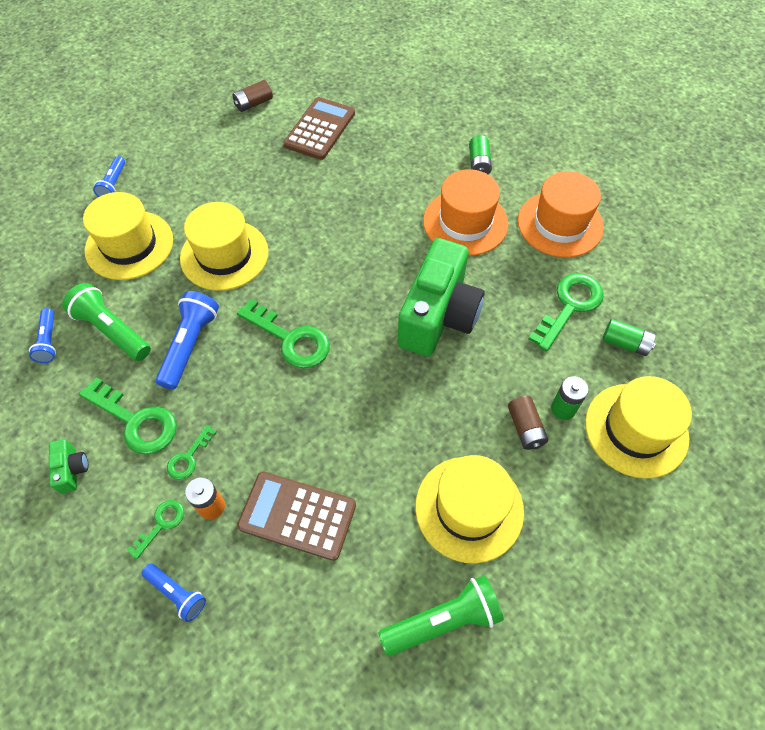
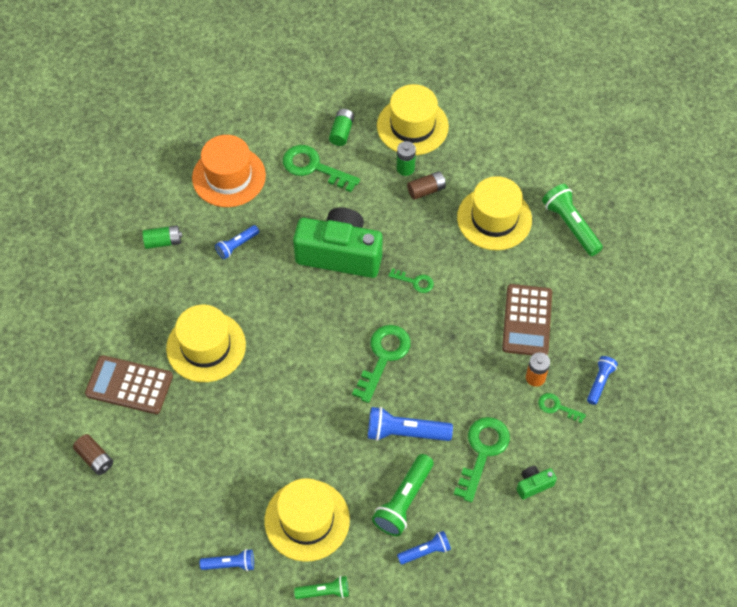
camera: 100 degrees left, 0 degrees up
(52, 249) = (324, 592): none -> green flashlight
(188, 457) = (502, 404): green key -> green key (415, 282)
(224, 255) = (305, 432): yellow hat -> yellow hat (206, 346)
(465, 222) = (237, 245): orange hat -> blue flashlight

